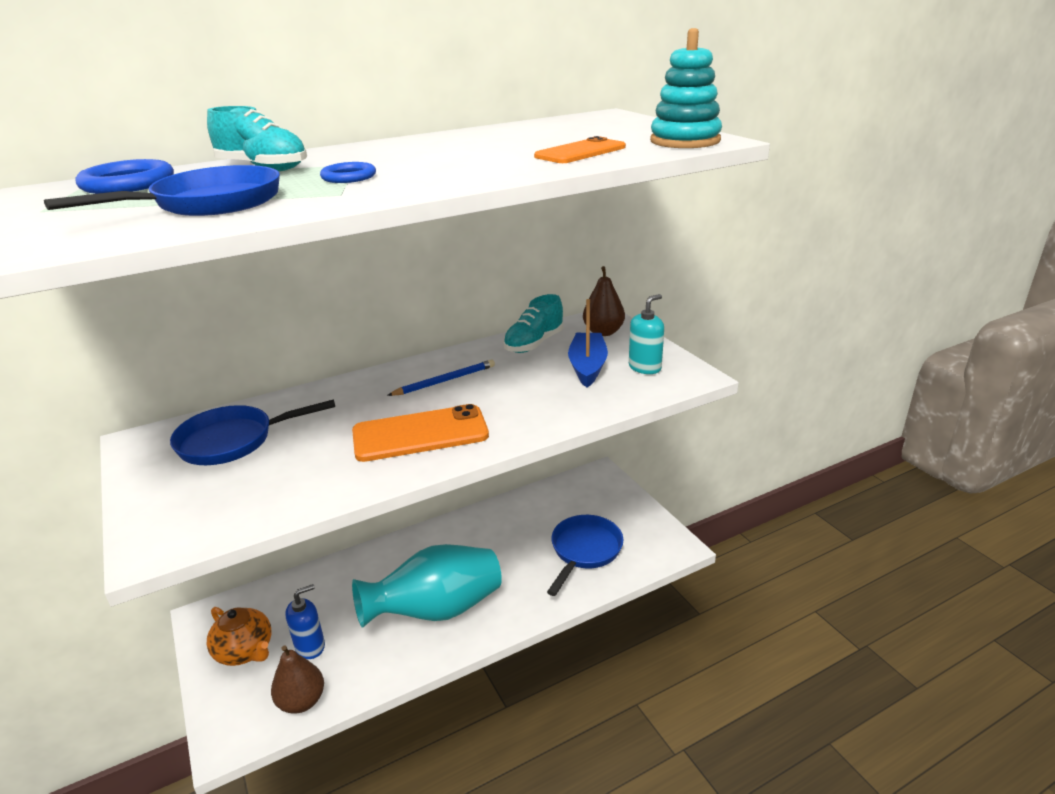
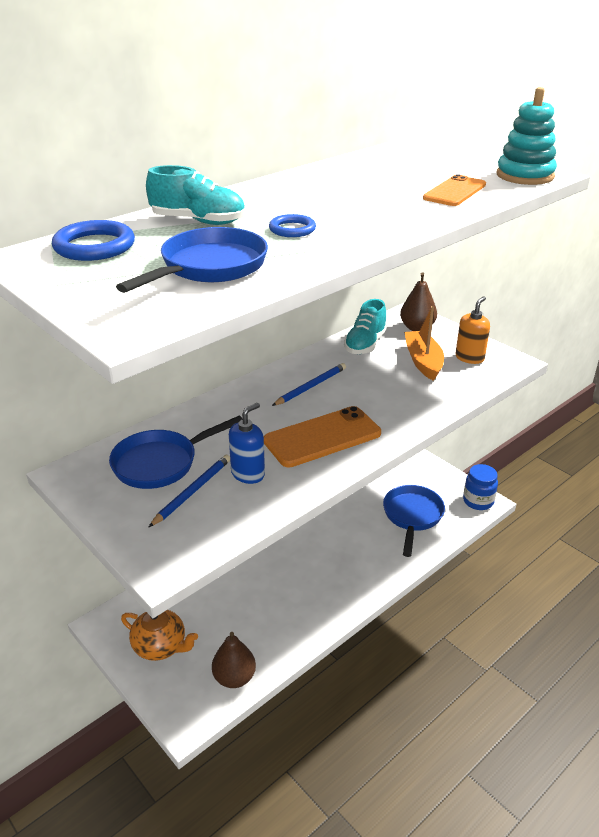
camera: 15 degrees left, 5 degrees up
(242, 474) = (192, 491): none -> blue pencil
(310, 646) = (217, 632): blue soap dispenser -> blue soap dispenser (248, 474)
(436, 610) = (312, 584): turquoise vase -> none
(587, 367) = (423, 361): blue boat -> orange boat
(645, 367) = (469, 358): turquoise soap dispenser -> orange soap dispenser
(669, 545) = (478, 501): none -> blue jar

